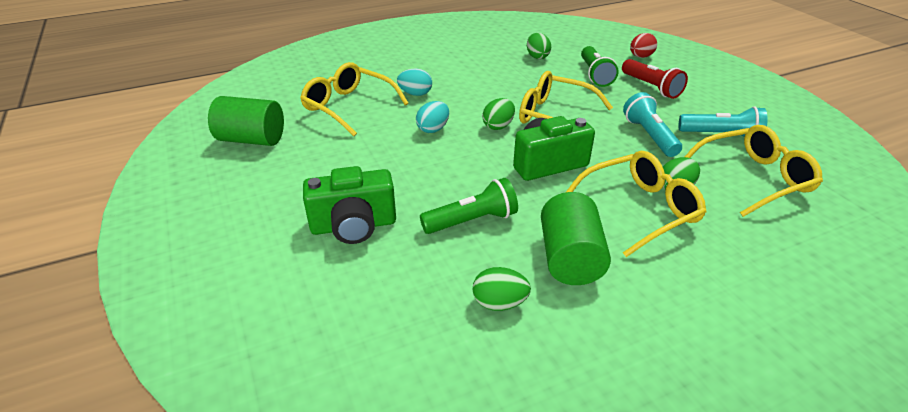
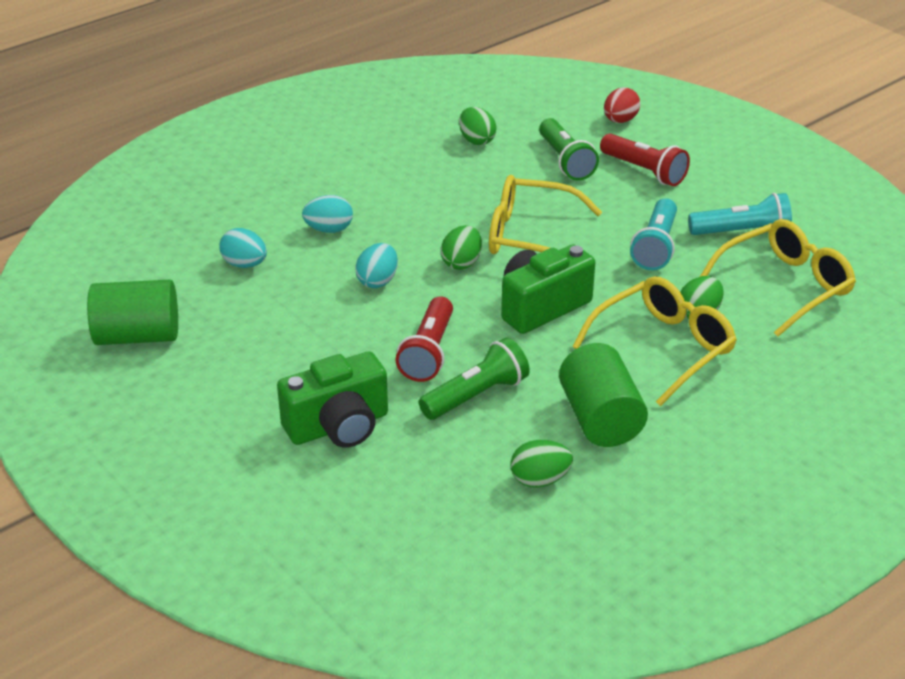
camera: 15 degrees left, 0 degrees up
(349, 106) = (245, 264): yellow glasses -> turquoise egg
(448, 183) = (428, 352): none -> red flashlight
(649, 136) = (656, 247): turquoise flashlight -> turquoise flashlight turned 135 degrees counterclockwise

